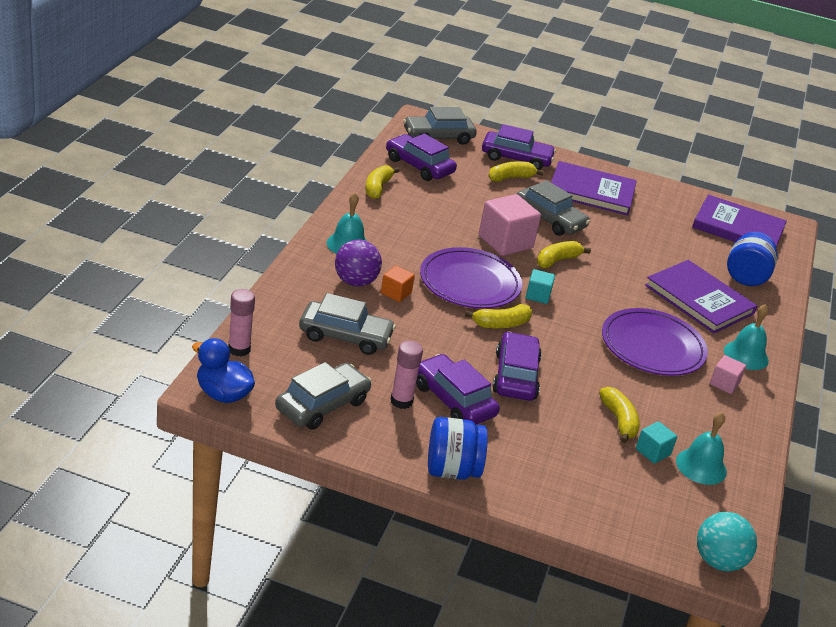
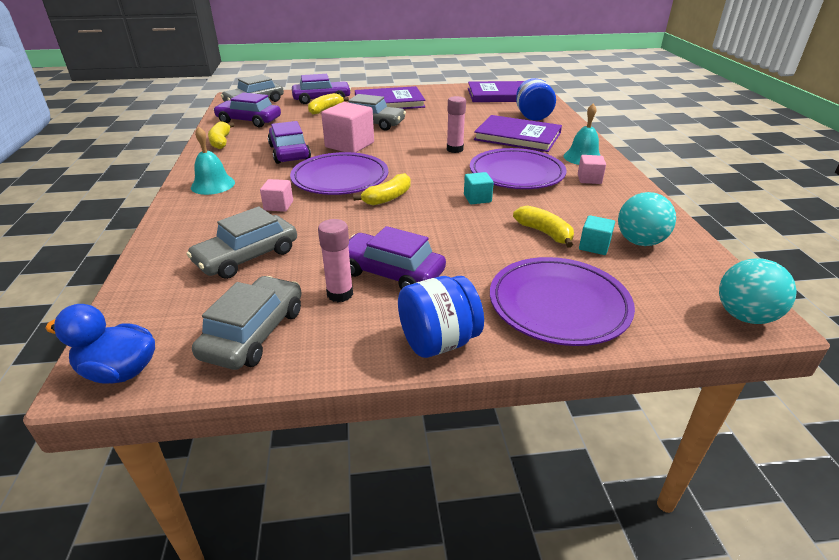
camera: 20 degrees left, 0 degrees up
(239, 349) = (127, 312): pink glue stick -> pink glue stick (455, 149)
(345, 336) = (247, 256): grey car -> grey car turned 150 degrees clockwise
(355, 282) = (234, 209): purple ball -> none
(396, 293) = (278, 206): orange cube -> pink cube
(515, 376) = (431, 231): purple car -> purple car (289, 152)
(538, 295) = (402, 169): turquoise cube -> turquoise cube (477, 198)
(557, 260) = (398, 144): yellow banana -> none
(569, 485) = (558, 305): none -> purple plate
(701, 466) = (640, 242): turquoise bell -> turquoise ball

